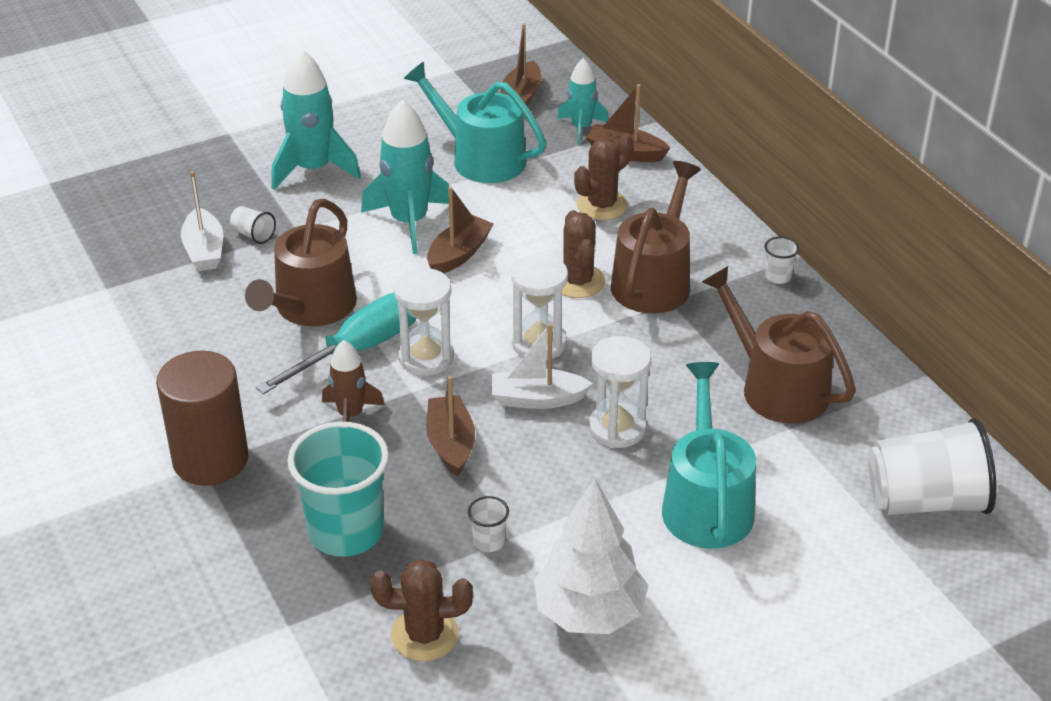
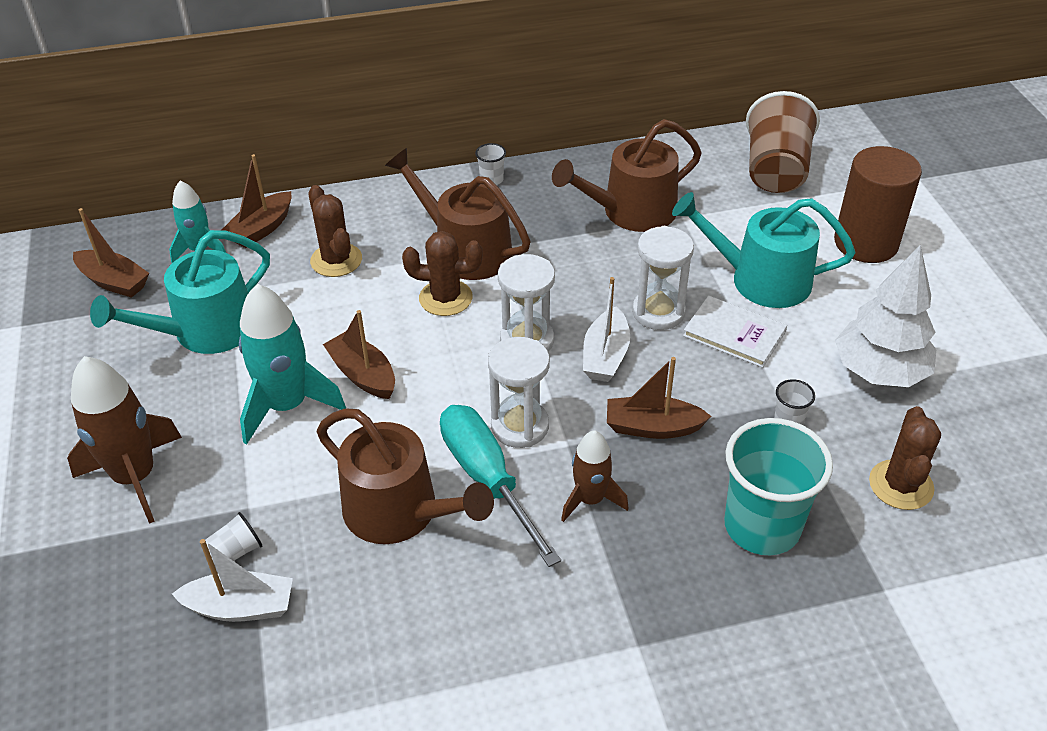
camera: 75 degrees left, 5 degrees up
(210, 460) = (631, 636): brown cylinder -> brown cylinder (866, 243)
(313, 169) = (135, 477): turquoise rocket -> brown rocket
(606, 489) = (734, 334): none -> white book
(925, 501) = (775, 171): white cup -> brown cup

